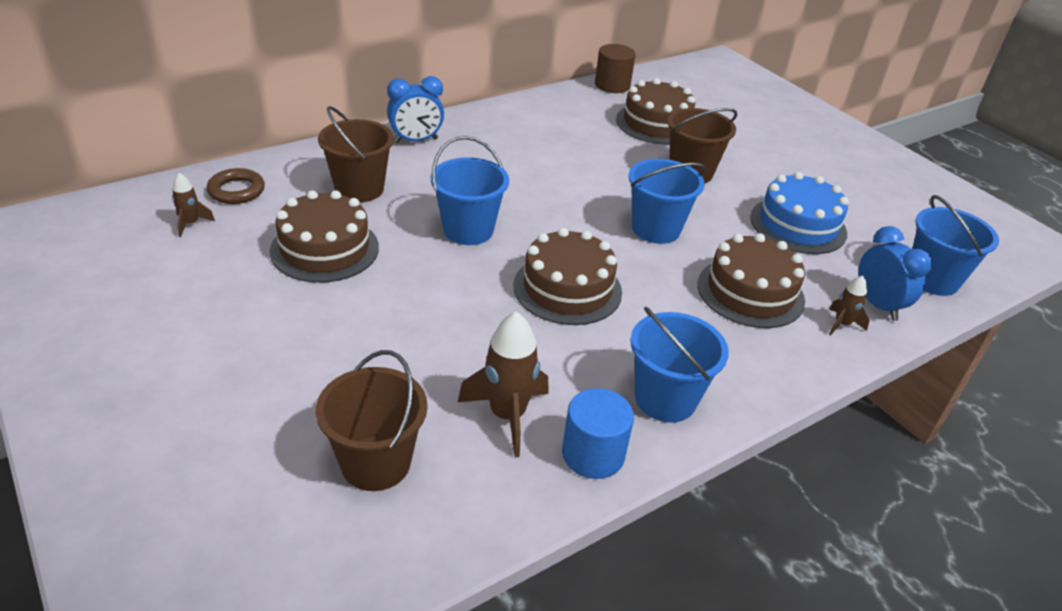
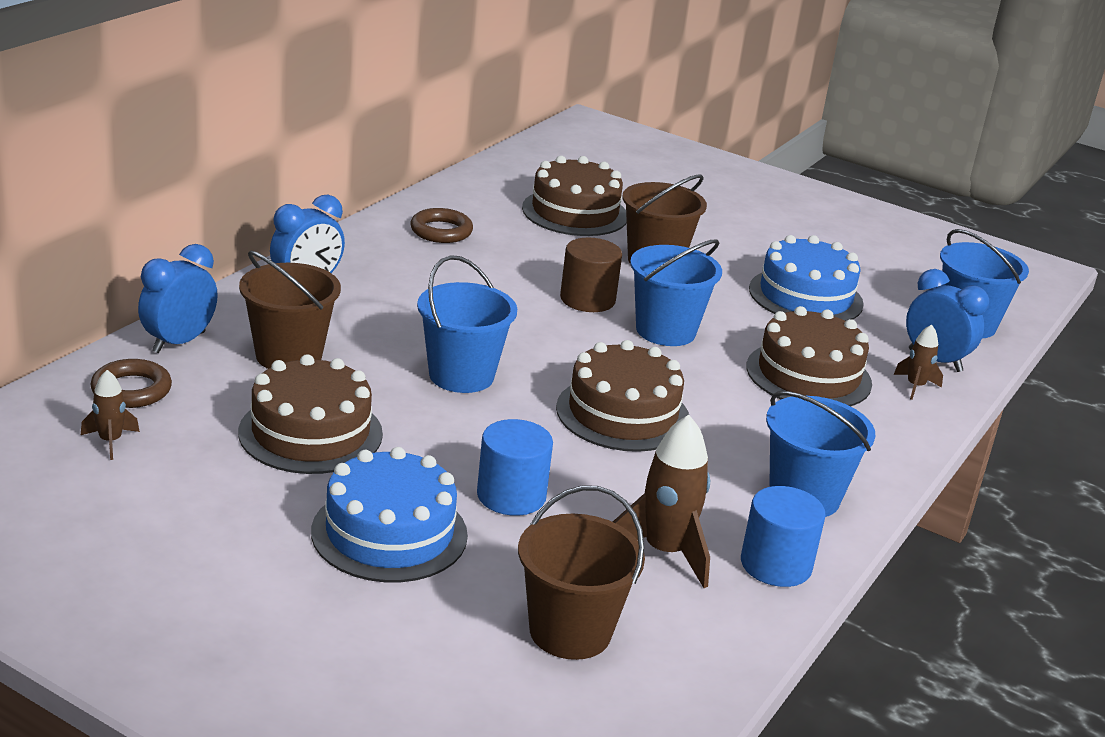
camera: 25 degrees left, 10 degrees down
(296, 164) = (179, 342): none -> blue clock
(312, 340) = (389, 533): none -> blue cake
(426, 334) = (511, 496): none -> blue cylinder
(543, 120) = (441, 231): none -> brown ring
(612, 85) = (488, 175): brown cylinder -> brown cylinder (587, 299)

